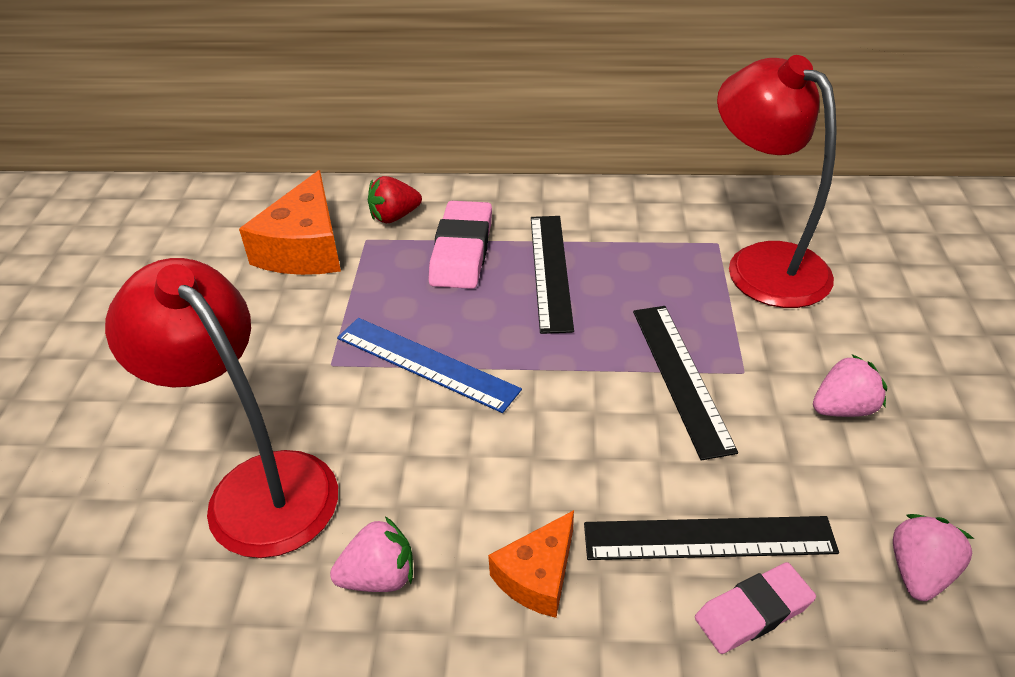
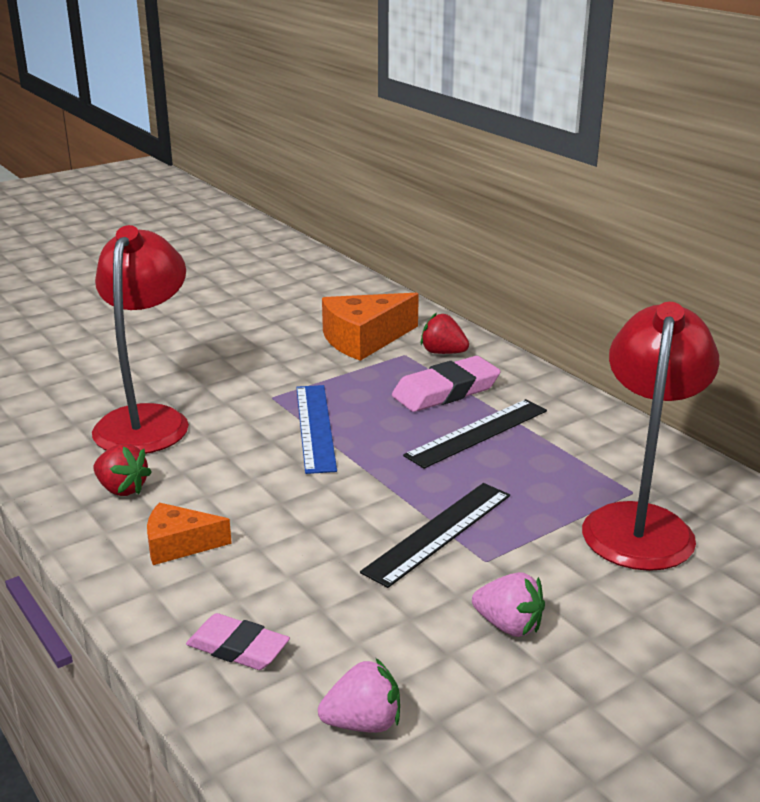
camera: 50 degrees right, 15 degrees down
(379, 577) = (122, 489): pink strawberry -> red strawberry
(708, 539) = (285, 604): black ruler -> none

